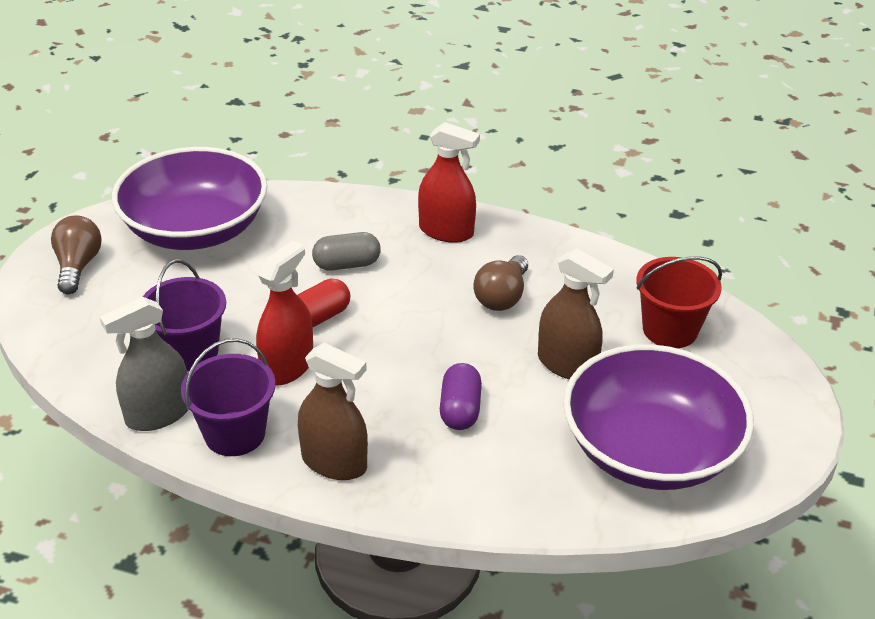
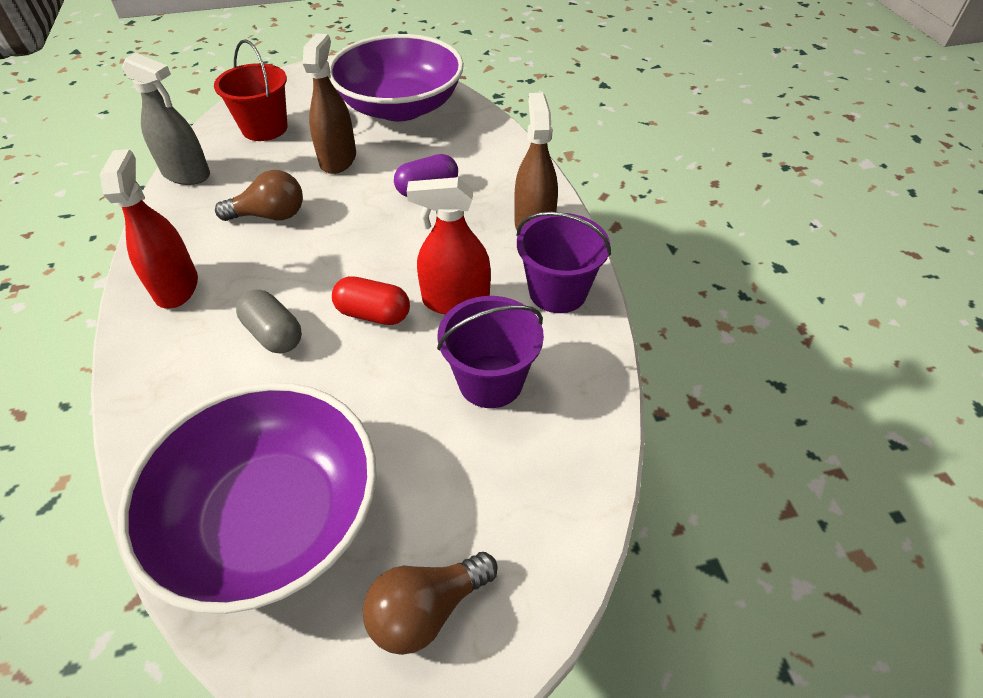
camera: 120 degrees left, 10 degrees up
(158, 414) = (583, 353): grey spray bottle -> grey spray bottle (186, 174)

